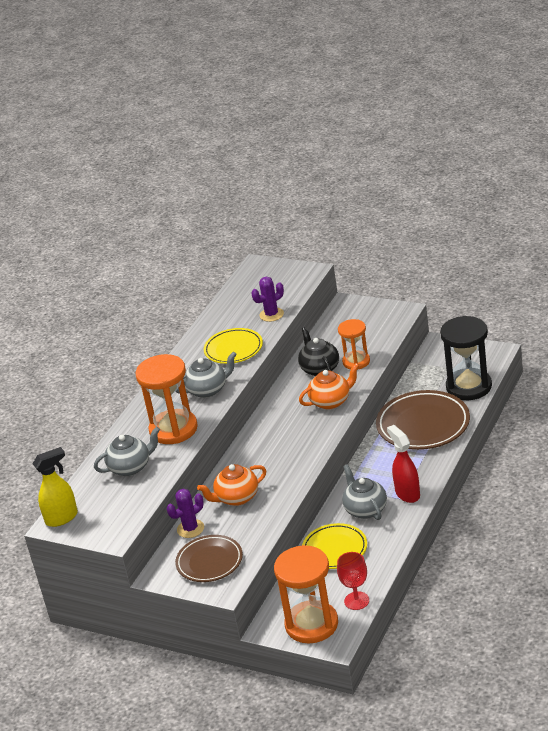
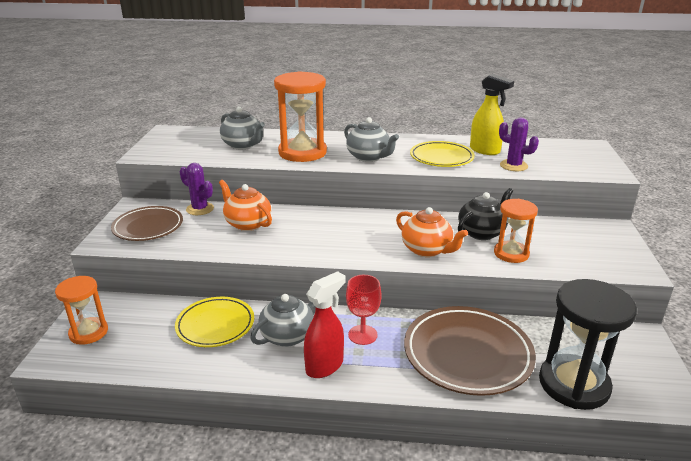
camera: 65 degrees right, 5 degrees down
(62, 518) = (174, 132): yellow spray bottle -> yellow spray bottle (485, 150)
(311, 624) = (88, 332): orange hourglass -> orange hourglass, size x0.60
(356, 601) = (122, 360): red goblet -> red goblet (362, 335)

